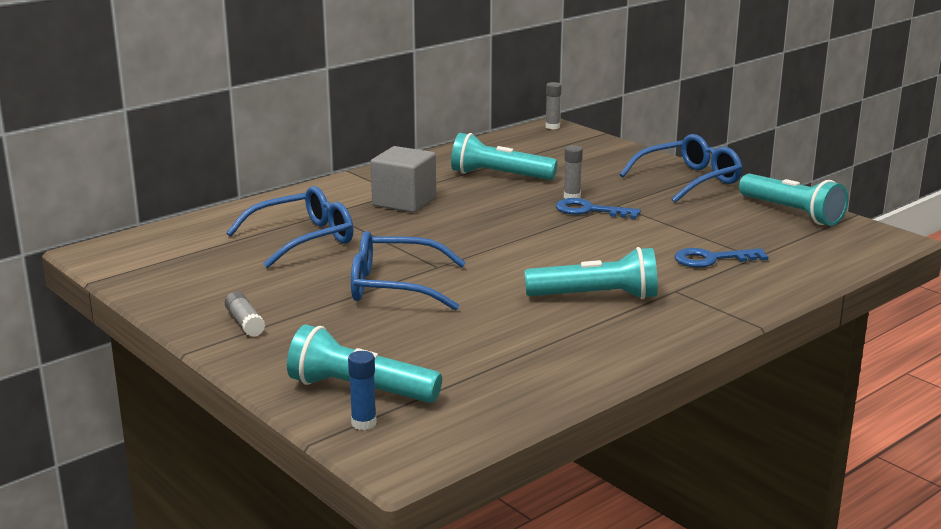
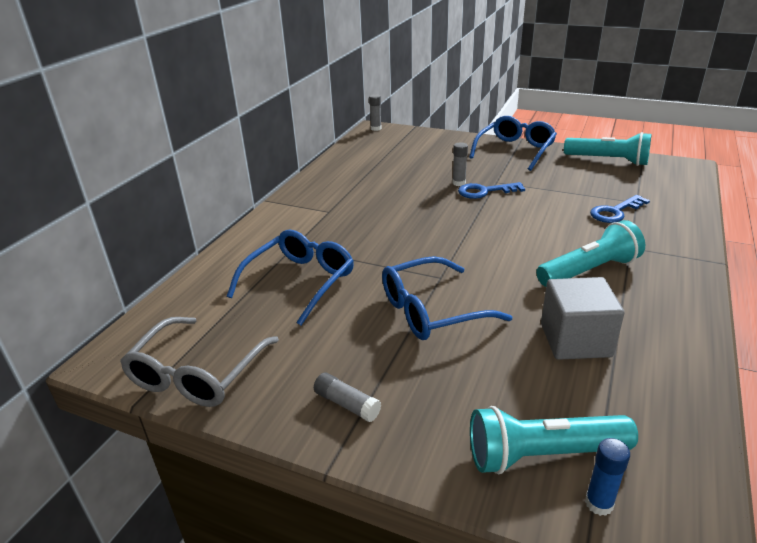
camera: 25 degrees left, 10 degrees up
(153, 276) = (198, 373): none -> grey glasses
(404, 202) = (343, 219): grey cube -> grey cube (575, 340)
(499, 176) = (387, 177): turquoise flashlight -> none

